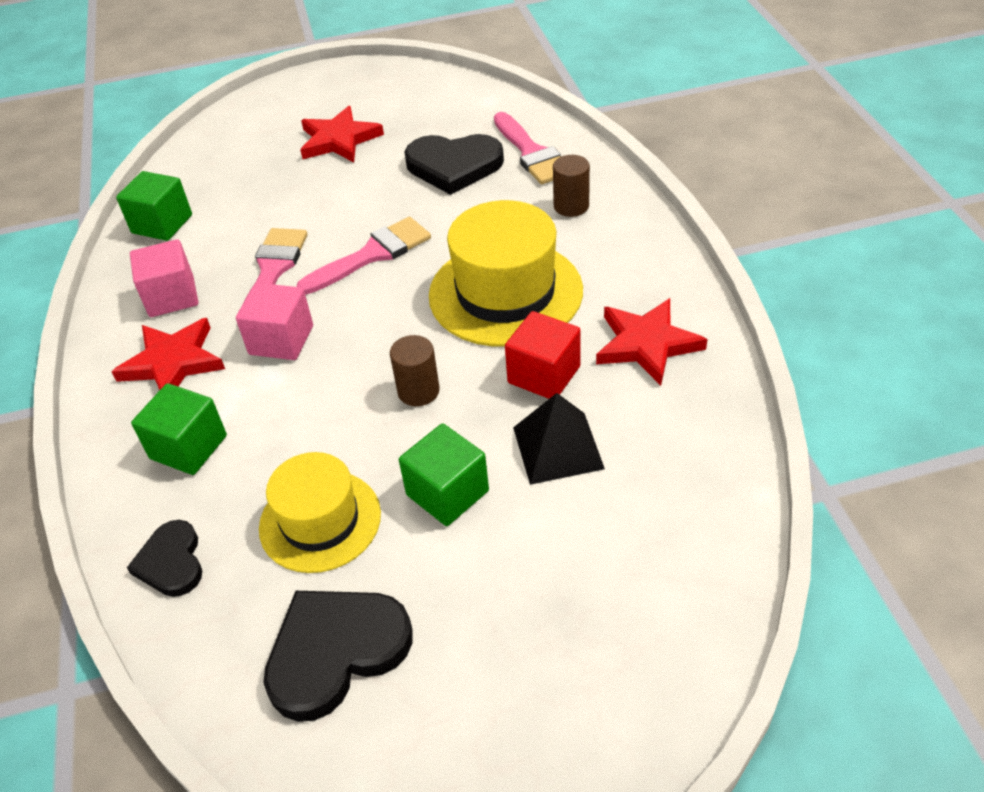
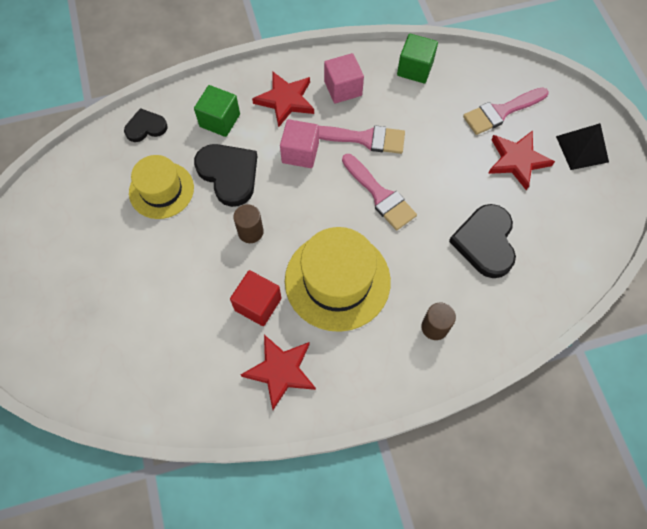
camera: 85 degrees right, 20 degrees up
(336, 652) = (83, 206): black heart -> black heart (229, 174)
(447, 493) = (171, 251): green cube -> none
(531, 153) = (504, 299): pink brush -> pink brush (501, 112)
(558, 447) = (197, 311): black pyramid -> black pyramid (582, 149)

